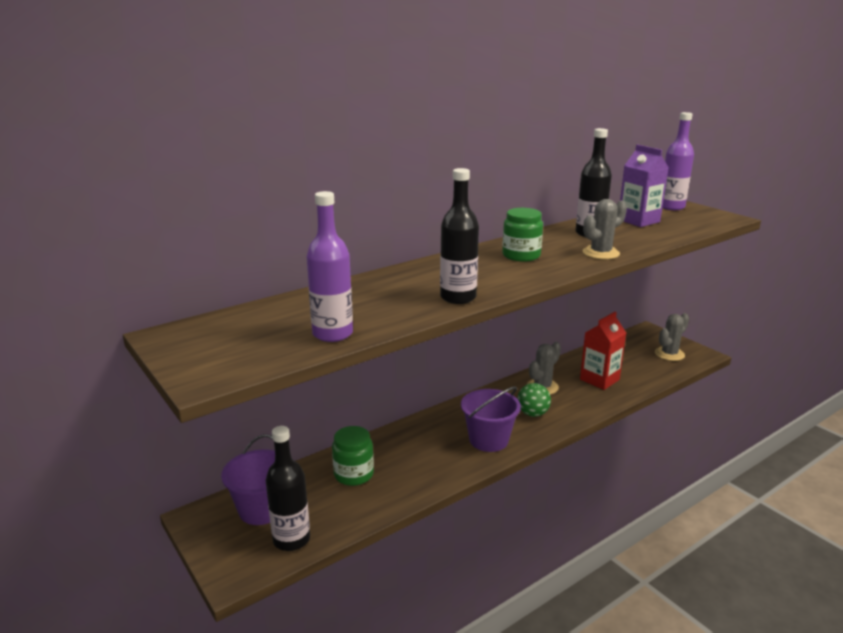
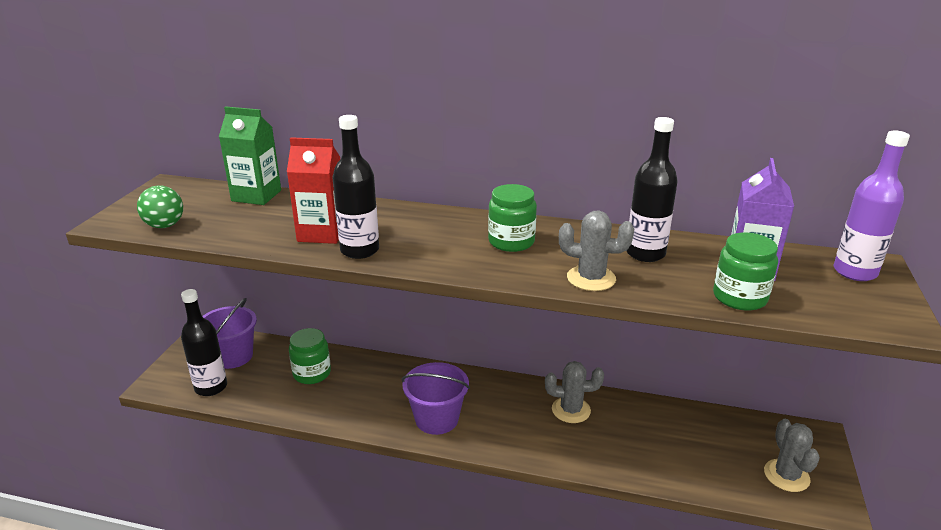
camera: 50 degrees right, 5 degrees up
(280, 306) = (256, 196): none -> green carton
(332, 334) = (225, 232): purple bottle -> none
(532, 413) = (513, 426): green ball -> green ball (165, 225)
(599, 379) = (641, 443): red carton -> red carton (322, 233)
(667, 233) = (739, 297): none -> green jar
(669, 354) = (786, 475): grey cactus -> grey cactus turned 75 degrees clockwise

